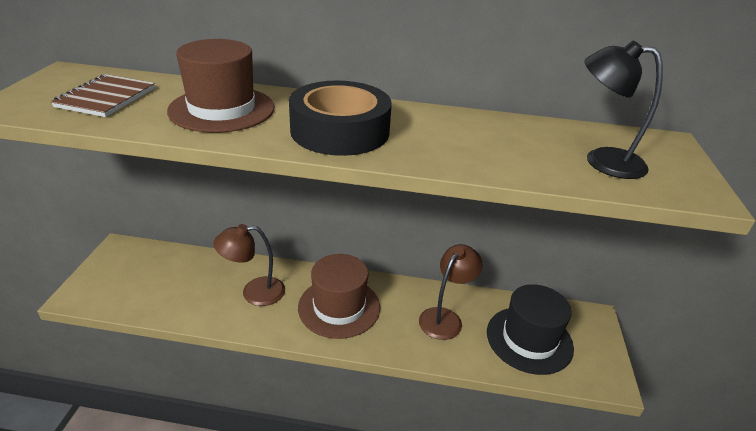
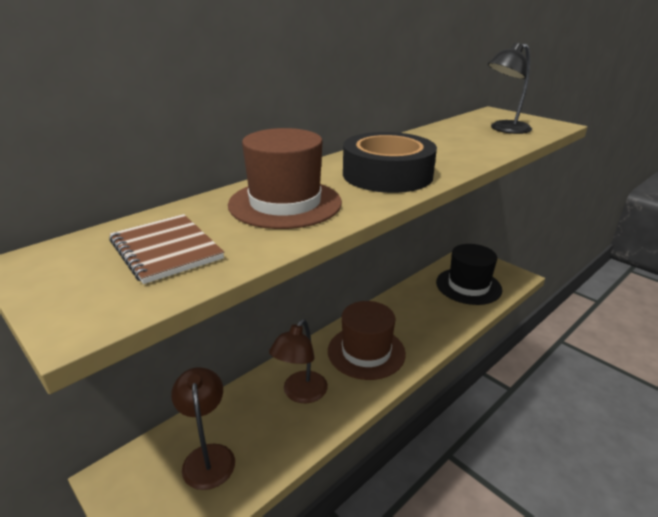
camera: 50 degrees left, 5 degrees down
(445, 317) = (422, 308): brown lamp -> brown lamp (208, 456)

